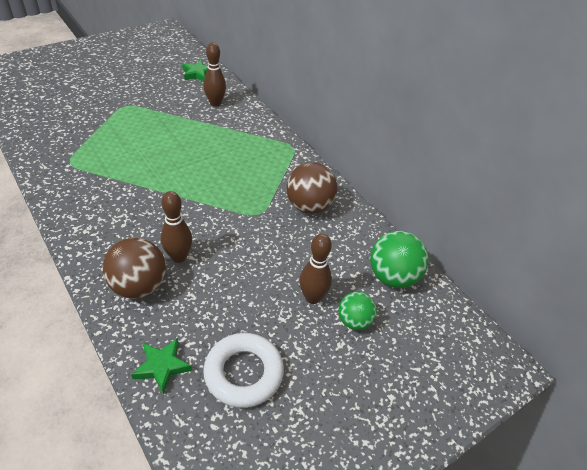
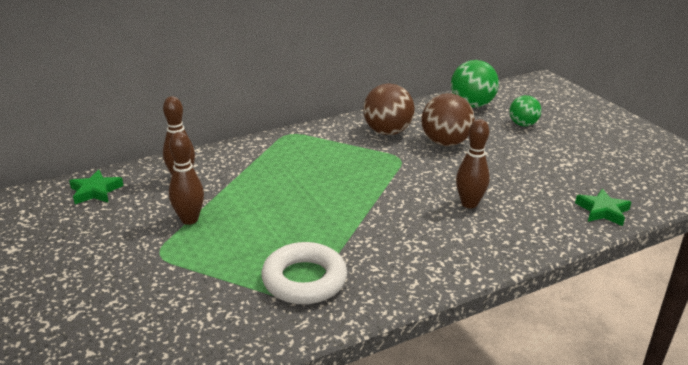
camera: 80 degrees left, 15 degrees down
(139, 286) = (515, 227): brown ball -> brown ball (445, 143)
(243, 373) = (591, 173): white ring -> white ring (304, 280)
(312, 297) = (503, 139): brown bowling pin -> brown bowling pin (189, 219)

